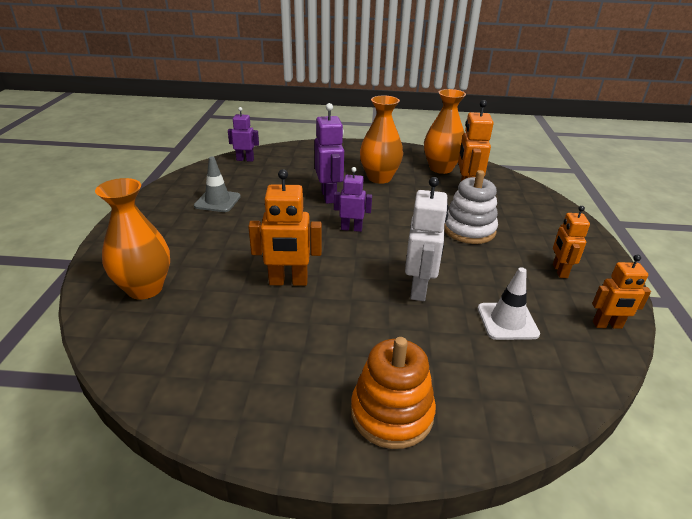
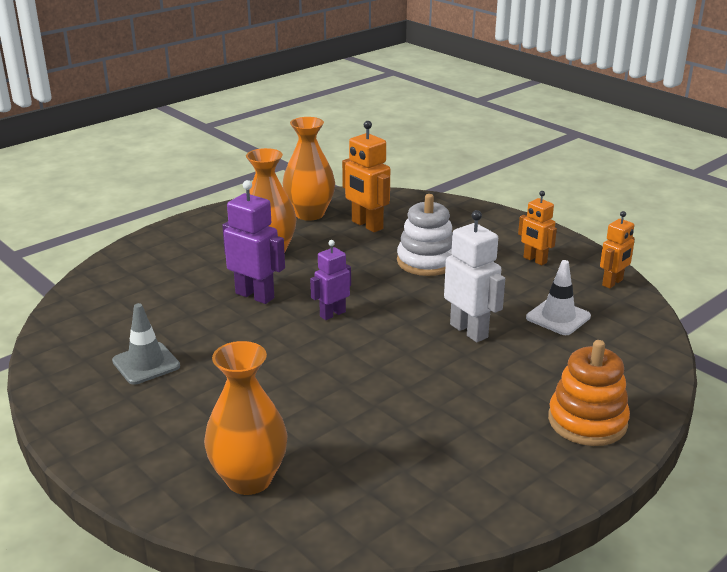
camera: 45 degrees left, 5 degrees down
(245, 159) = (80, 304): purple robot -> none
(288, 282) = (364, 389): orange robot -> none

